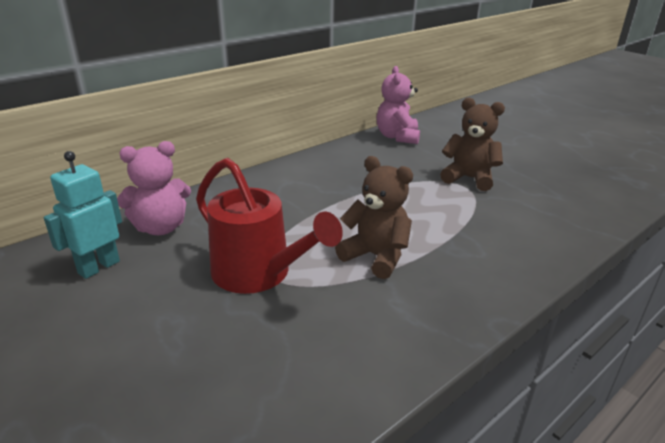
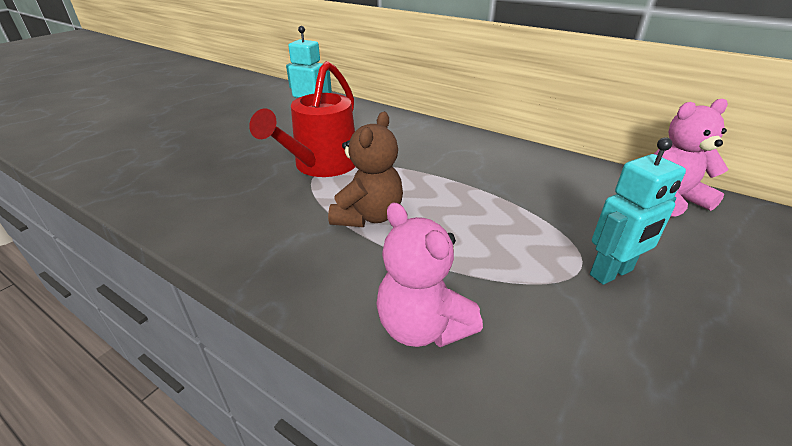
camera: 75 degrees right, 5 degrees up
(160, 228) = (366, 120): pink teddy bear -> pink teddy bear (422, 327)
(469, 178) = (611, 273): brown teddy bear -> turquoise robot

